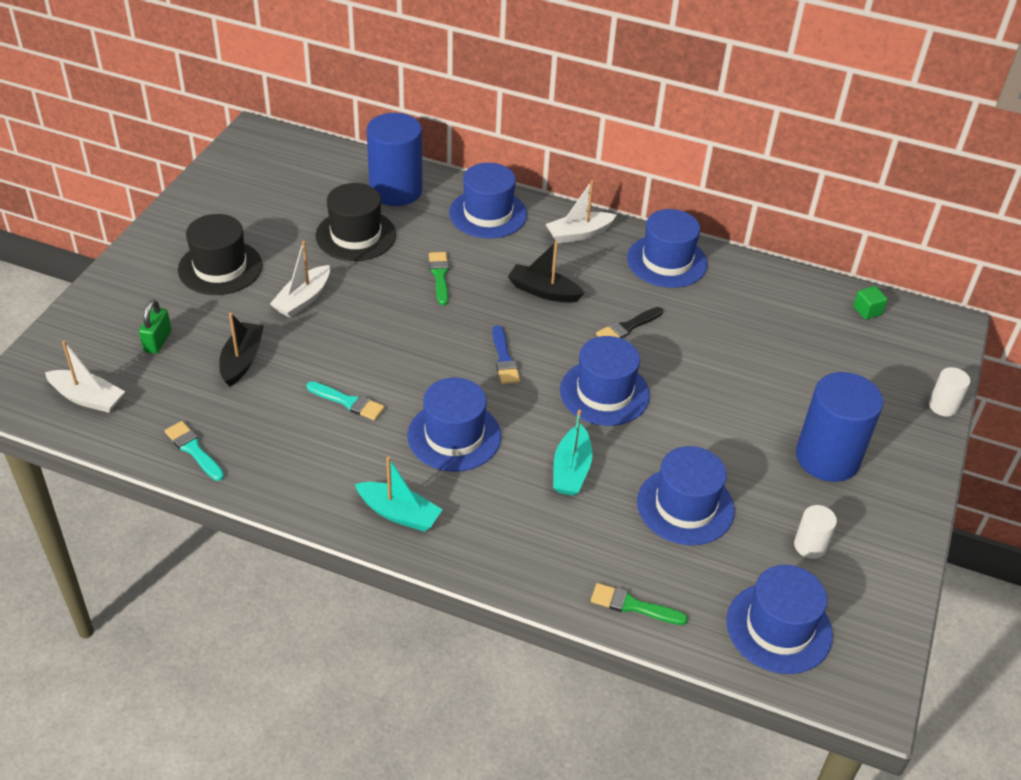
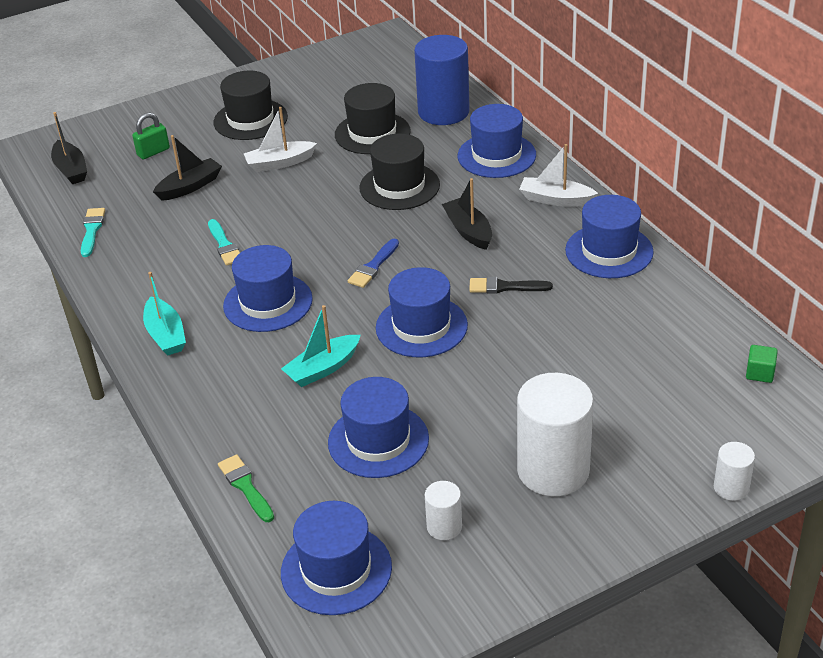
camera: 45 degrees right, 5 degrees down
(87, 398) = (71, 170): white boat -> black boat
(439, 276) = (399, 186): green brush -> black hat
(827, 458) = (553, 470): blue cylinder -> white cylinder

